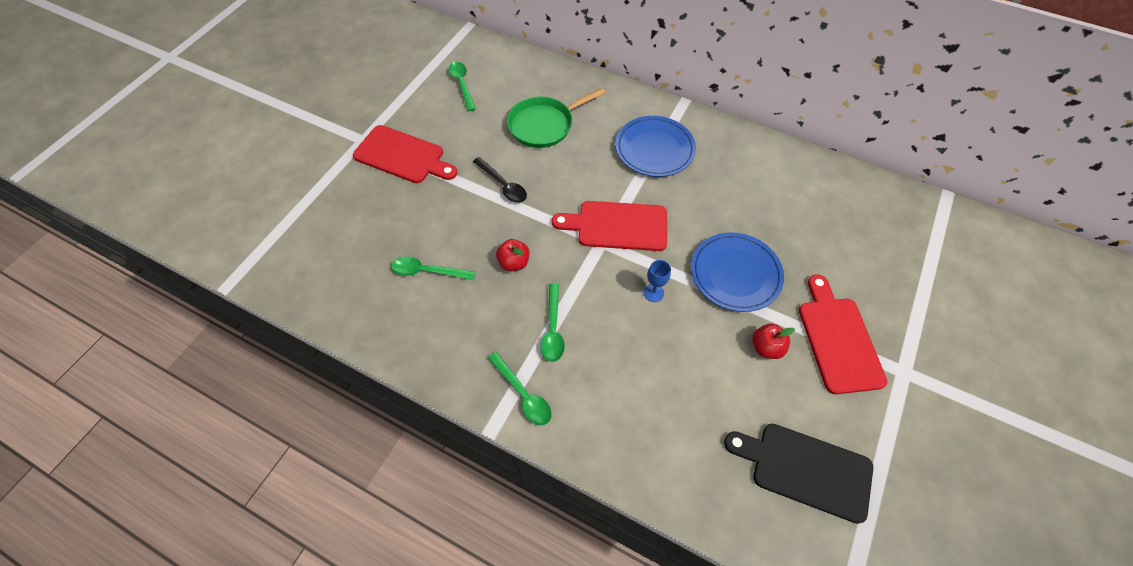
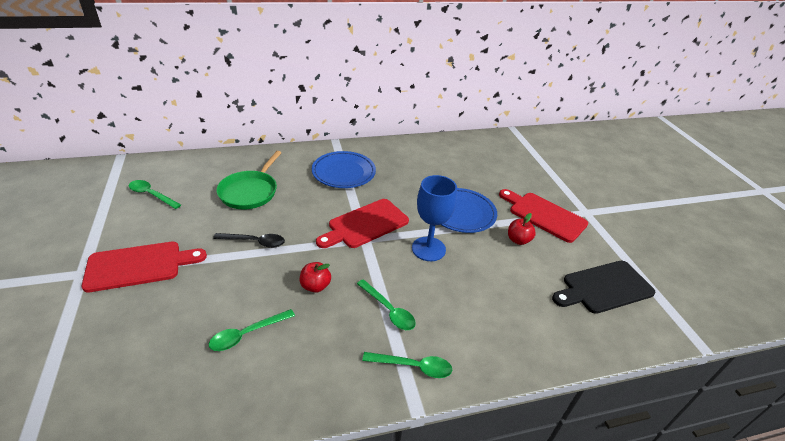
camera: 45 degrees left, 20 degrees down
(653, 293) = (428, 249): blue goblet -> blue goblet, size x2.02

